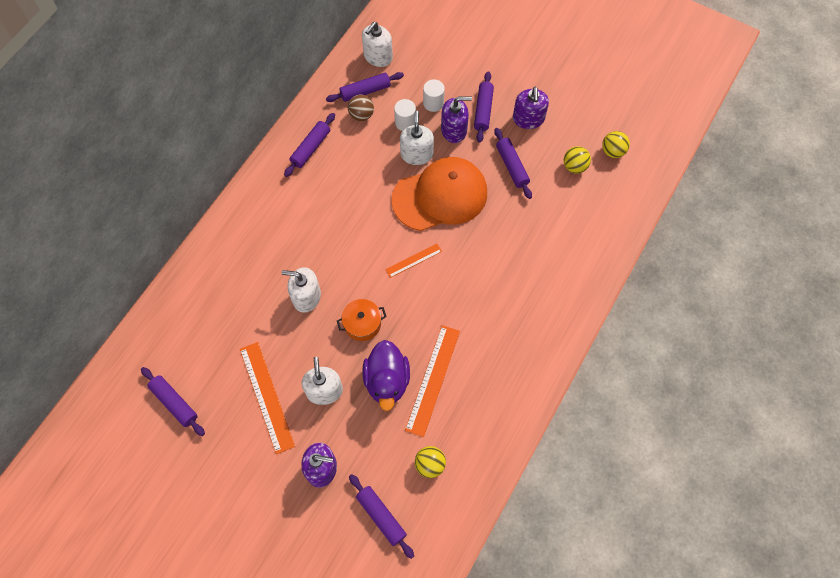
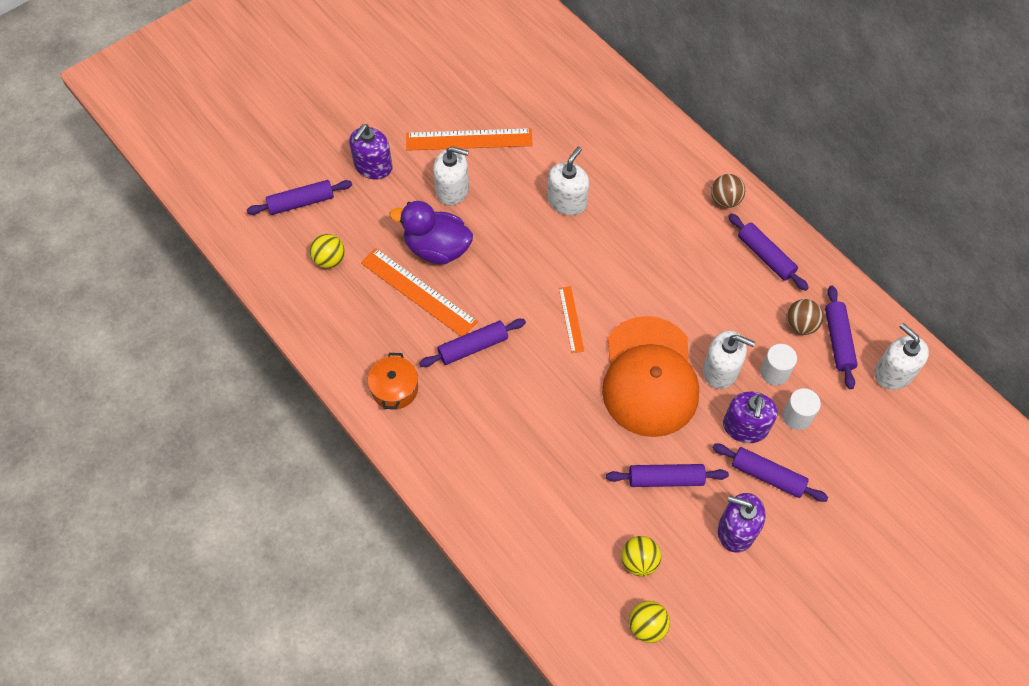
camera: 110 degrees right, 5 degrees down
(174, 403) = (497, 66): purple rolling pin -> purple rolling pin (473, 347)
(268, 185) = (725, 200): none -> brown ball
(362, 324) = (512, 245): orange pot -> orange pot (395, 389)

